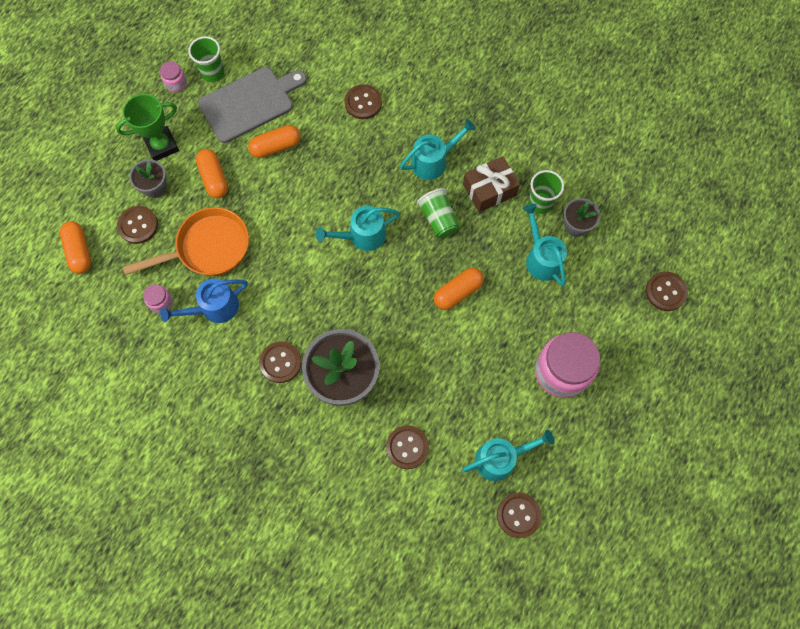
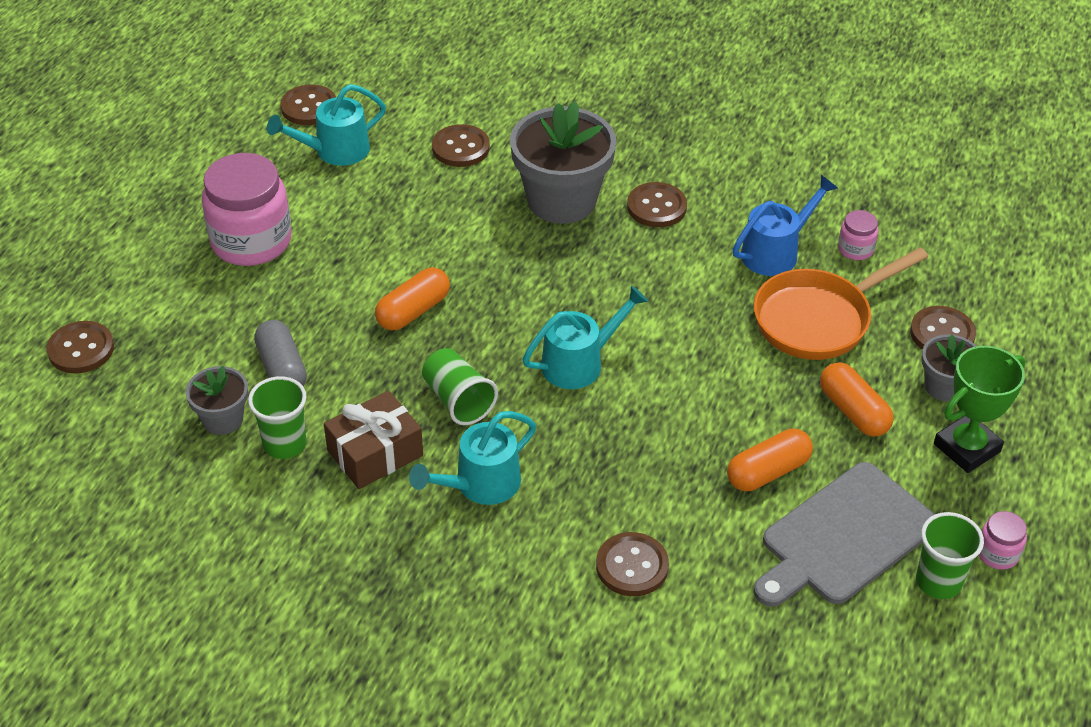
camera: 170 degrees right, 25 degrees down
(79, 251) = (1012, 292): orange capsule -> none
(541, 258) = (282, 369): turquoise watering can -> grey capsule

